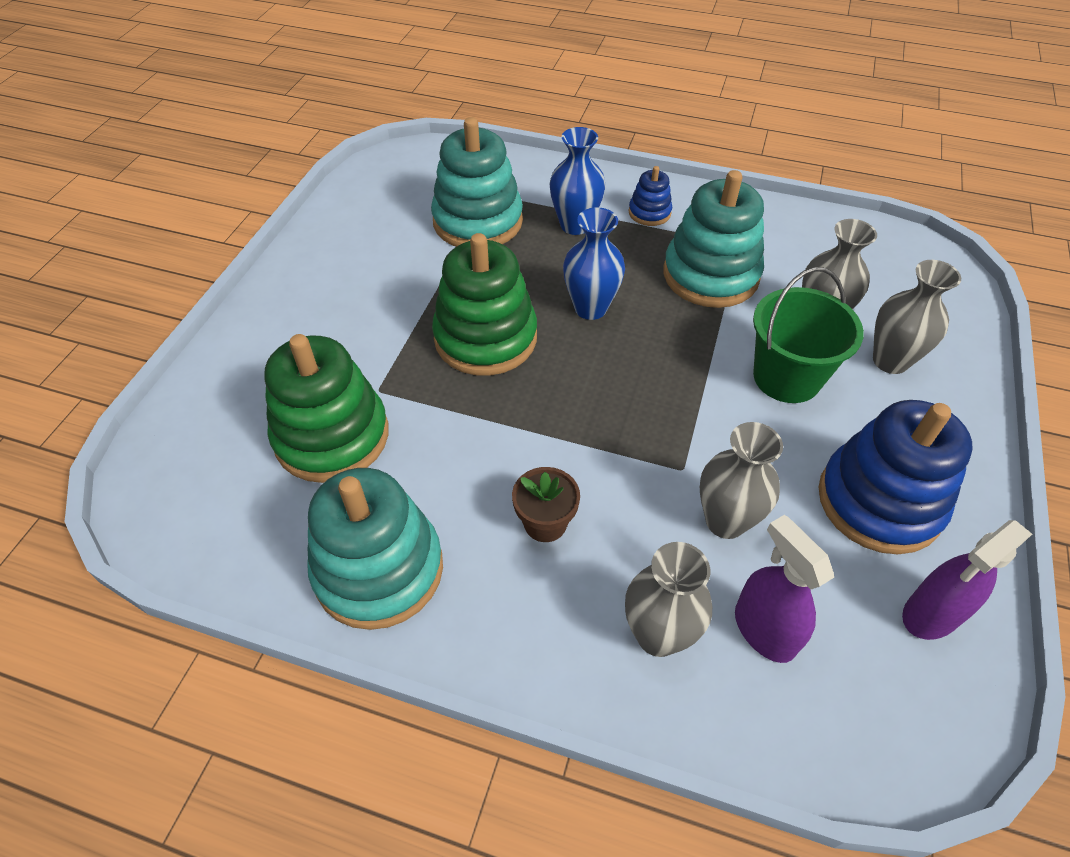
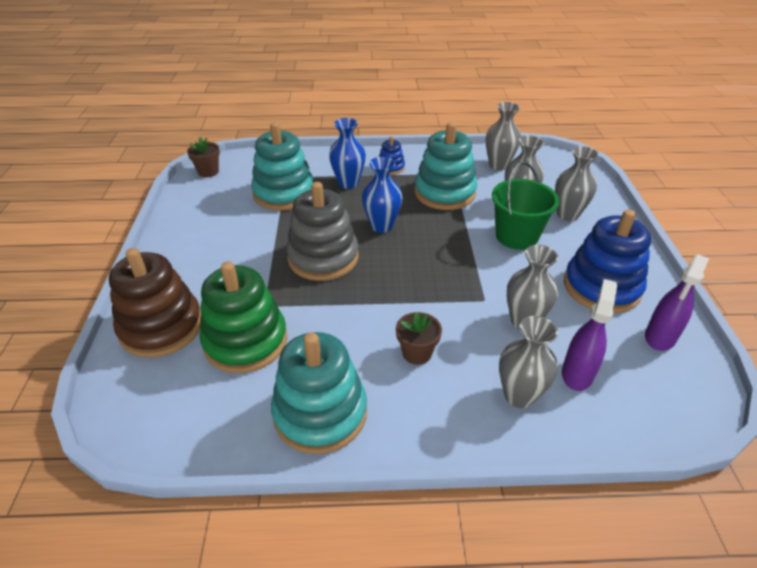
camera: 20 degrees left, 10 degrees down
(240, 385) = (161, 327): none -> brown stacking toy
(392, 163) = (208, 172): none -> brown flower pot
(485, 338) = (323, 258): green stacking toy -> grey stacking toy
(764, 630) = (577, 373): purple spray bottle -> purple spray bottle turned 75 degrees clockwise
(820, 246) = (498, 165): none -> grey vase

